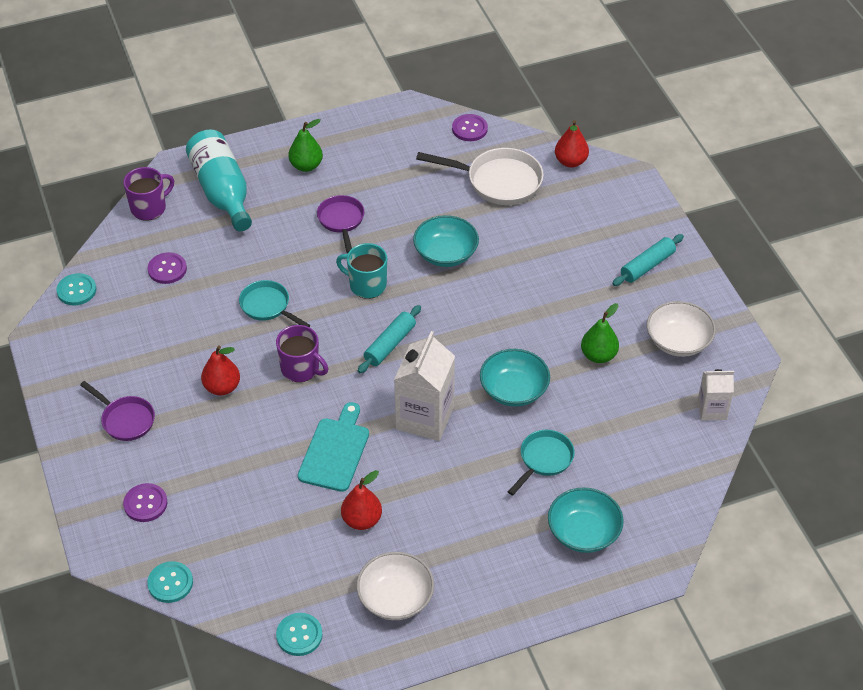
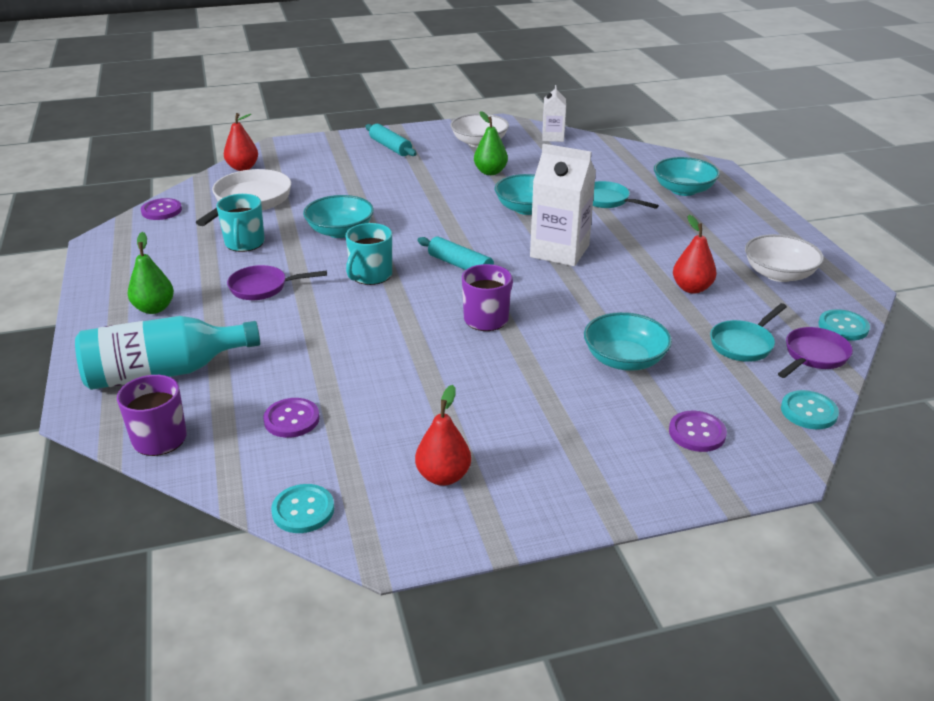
camera: 85 degrees left, 15 degrees down
(125, 420) = (560, 453): purple pan -> purple pan (813, 356)
(222, 387) = (510, 373): red pear -> red pear (443, 476)
(242, 462) = (624, 359): none -> turquoise bowl
(268, 306) = (385, 339): turquoise pan -> turquoise pan (744, 344)
(335, 451) = (605, 300): turquoise cutting board -> none
(415, 195) = (244, 243): none -> turquoise mug

